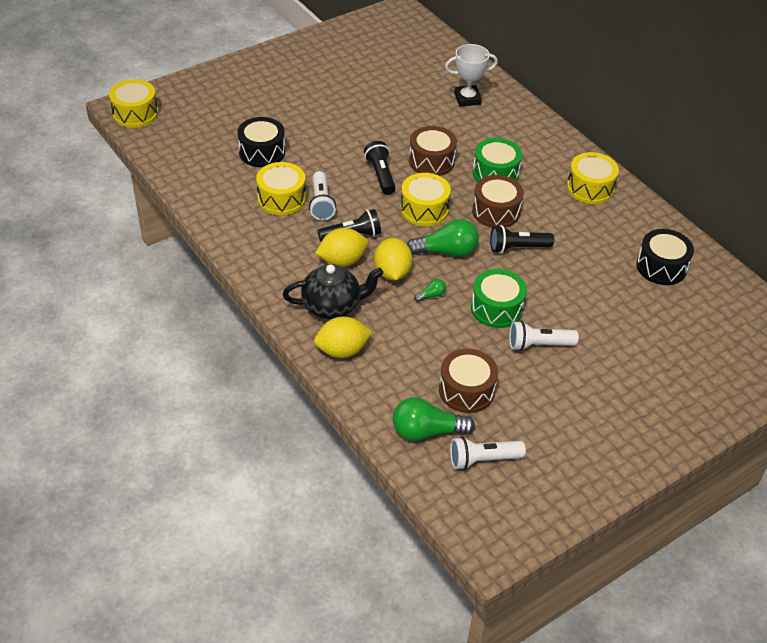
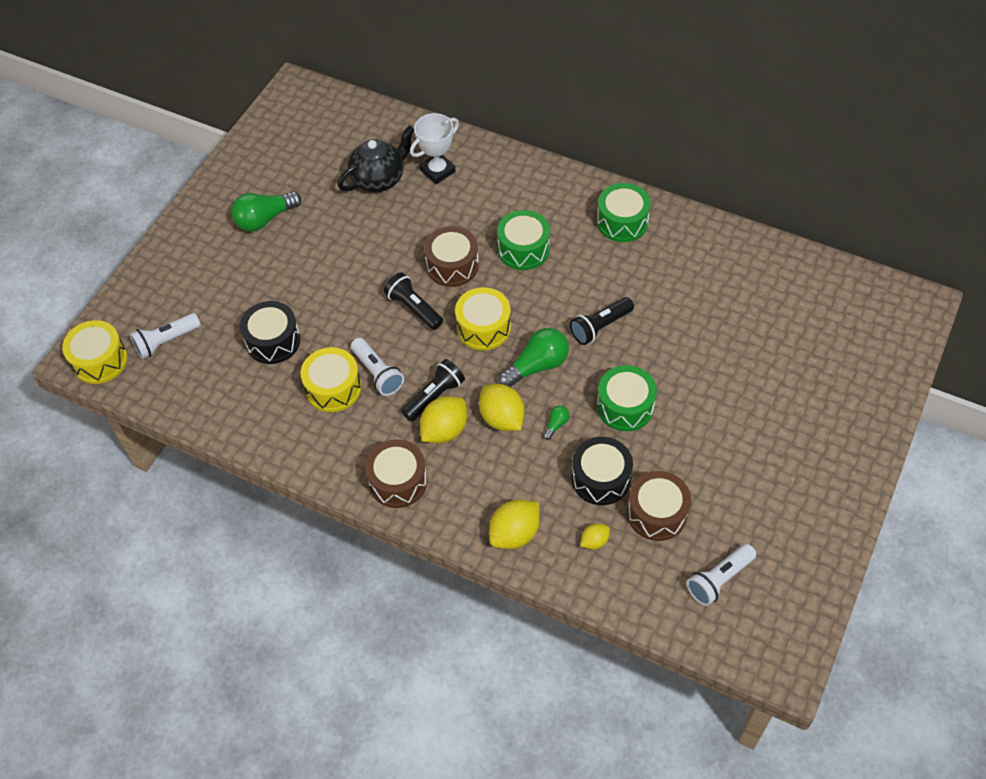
camera: 25 degrees left, 10 degrees up
(332, 306) = (471, 489): black teapot -> black teapot (379, 179)
(401, 385) = (594, 541): none -> yellow lemon
(426, 431) = (651, 578): green light bulb -> green light bulb (265, 219)
(496, 211) = (553, 295): brown drum -> brown drum (398, 481)
(539, 345) = (688, 426): white flashlight -> white flashlight (166, 341)
(590, 188) = (622, 222): yellow drum -> green drum
(661, 267) = (740, 280): black drum -> black drum (601, 478)

